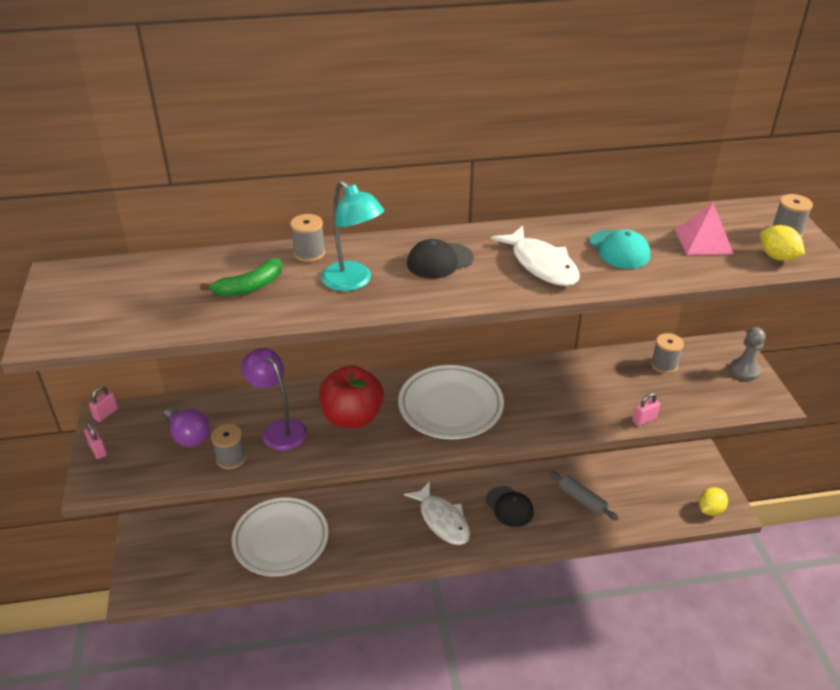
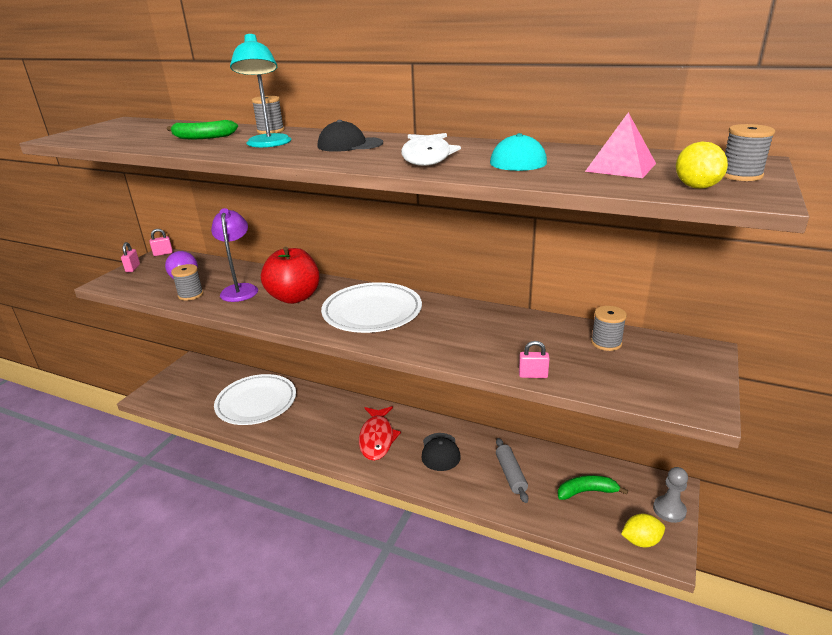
camera: 35 degrees right, 10 degrees down
(442, 520) = (377, 438): white fish -> red fish
(647, 487) = (586, 492): none -> green banana
(744, 370) = (699, 373): grey pawn -> grey pawn (669, 510)

